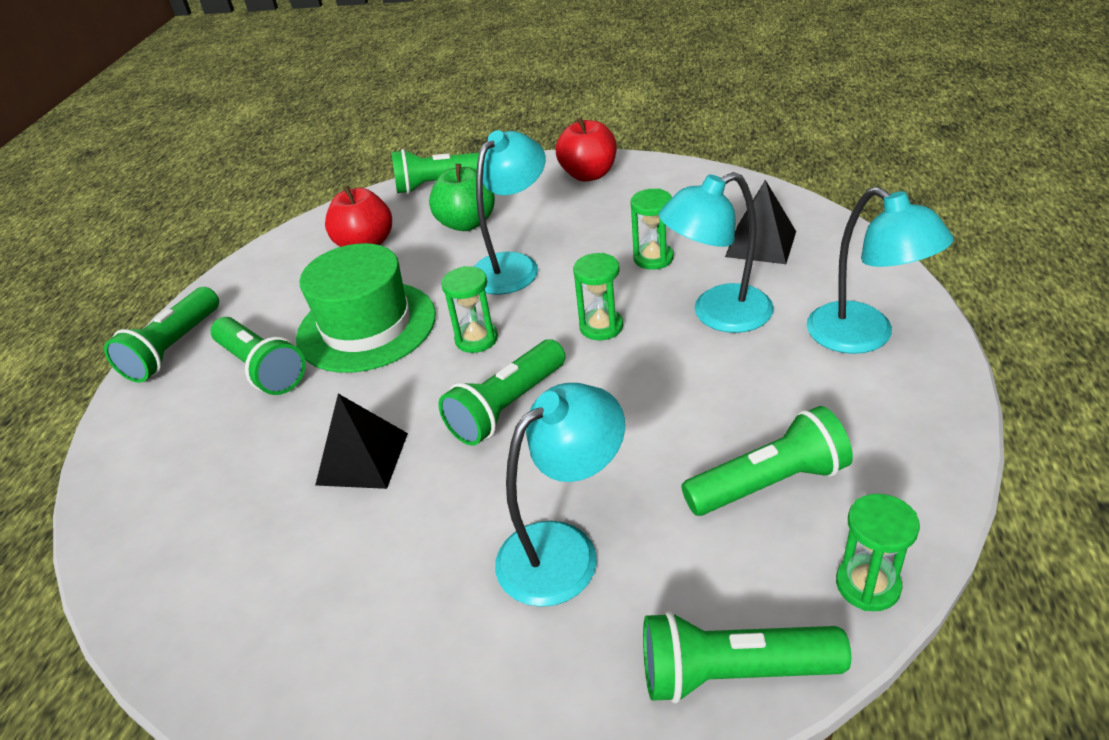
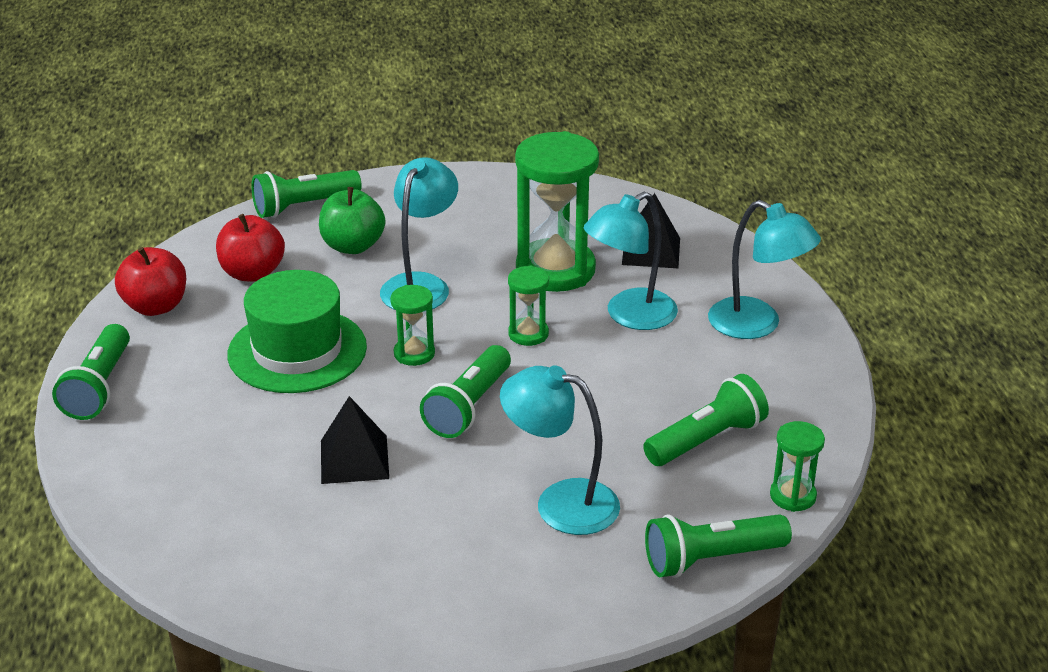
camera: 20 degrees left, 5 degrees down
(262, 369) = (209, 397): green flashlight -> none
(564, 550) = (560, 503): turquoise lamp -> turquoise lamp turned 105 degrees counterclockwise
(588, 175) = (461, 190): red apple -> red apple (155, 306)
(653, 258) = (555, 270): green hourglass -> green hourglass, size x2.08

